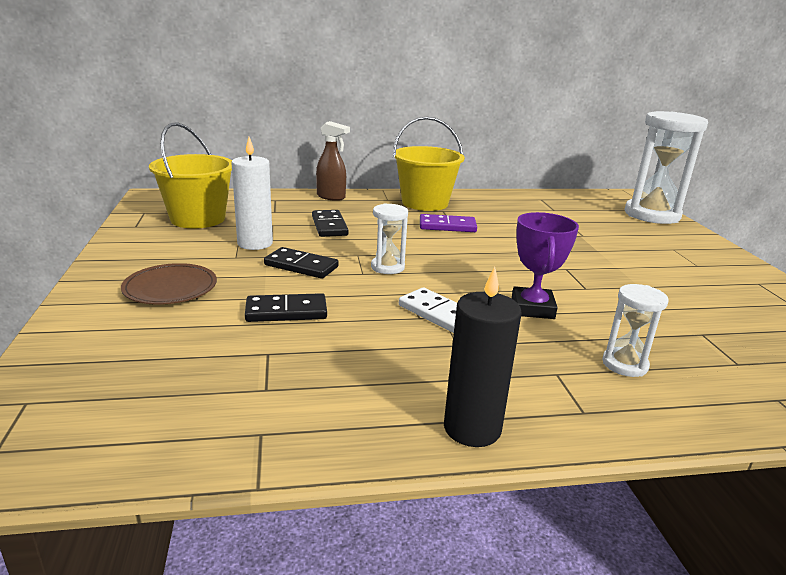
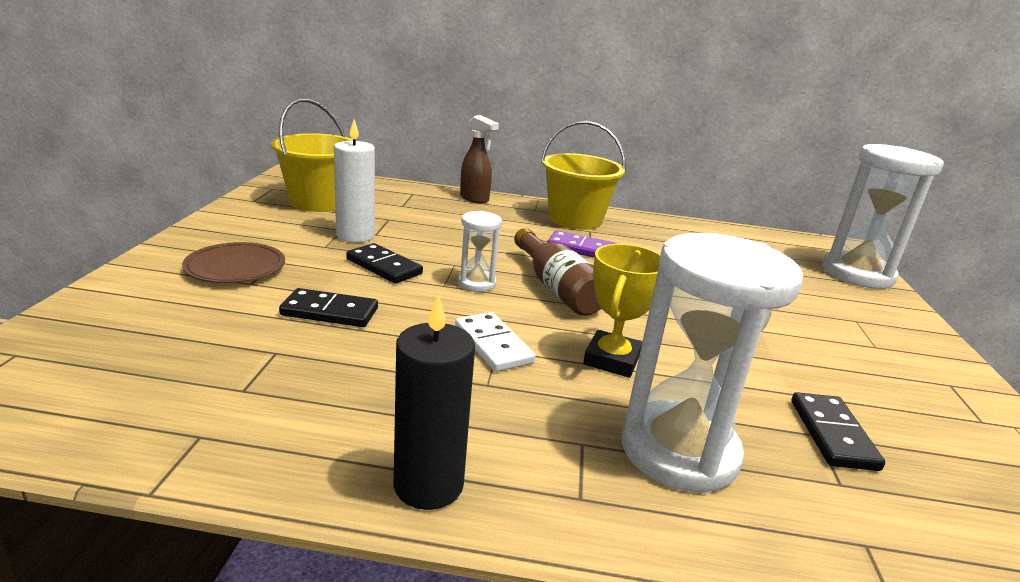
camera: 15 degrees right, 0 degrees up
(329, 226) = (448, 229): black domino -> black domino (832, 434)
(452, 260) = (556, 288): none -> brown bottle
(532, 308) = (612, 360): purple trophy -> yellow trophy
(624, 364) = (679, 451): white hourglass -> white hourglass, size x2.08

